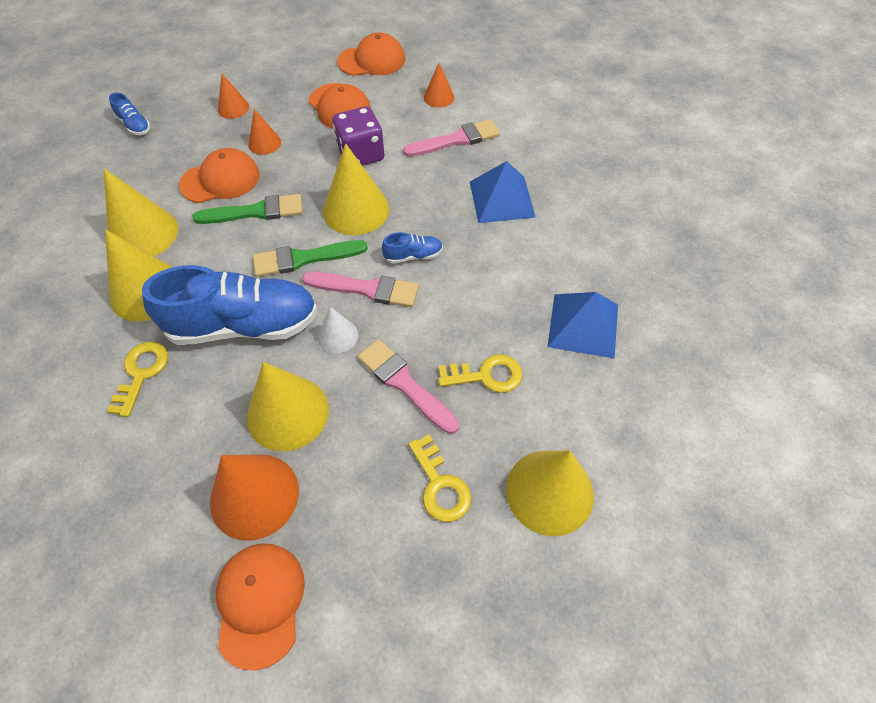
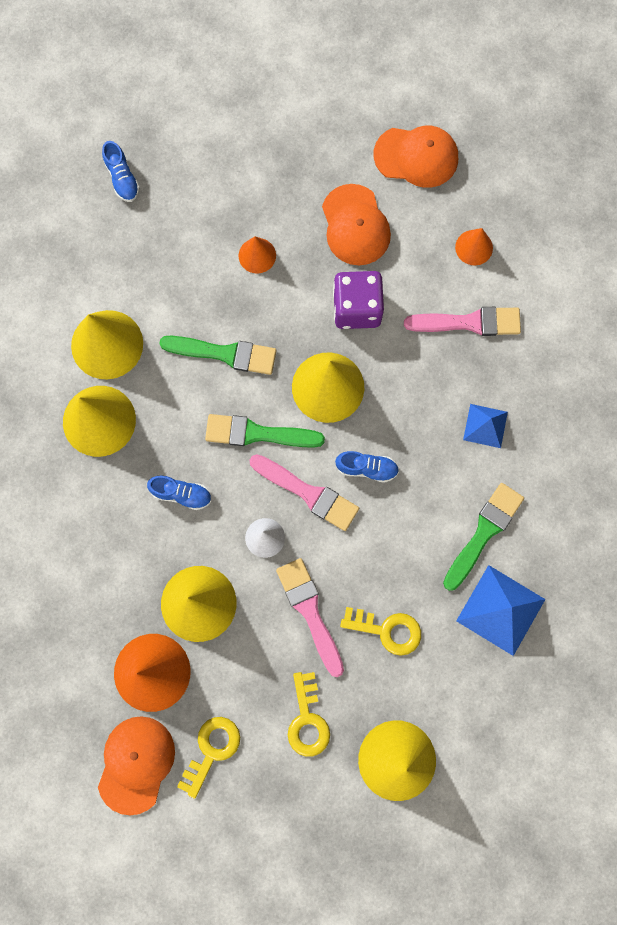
camera: 20 degrees right, 20 degrees up
(141, 373) = (79, 515): yellow key -> yellow key (212, 750)
(220, 180) = (198, 295): orange cap -> none
(233, 108) = (235, 186): orange cone -> none
(244, 325) = (181, 494): blue shoe -> blue shoe, size x0.42
(501, 199) = (485, 425): blue pyramid -> blue pyramid, size x0.60
(538, 272) = (484, 532): none -> green brush

